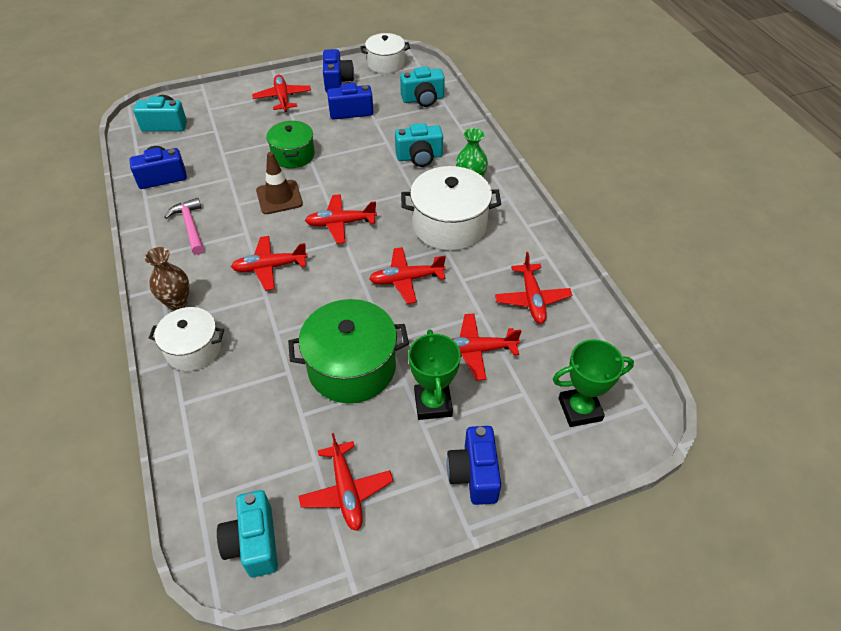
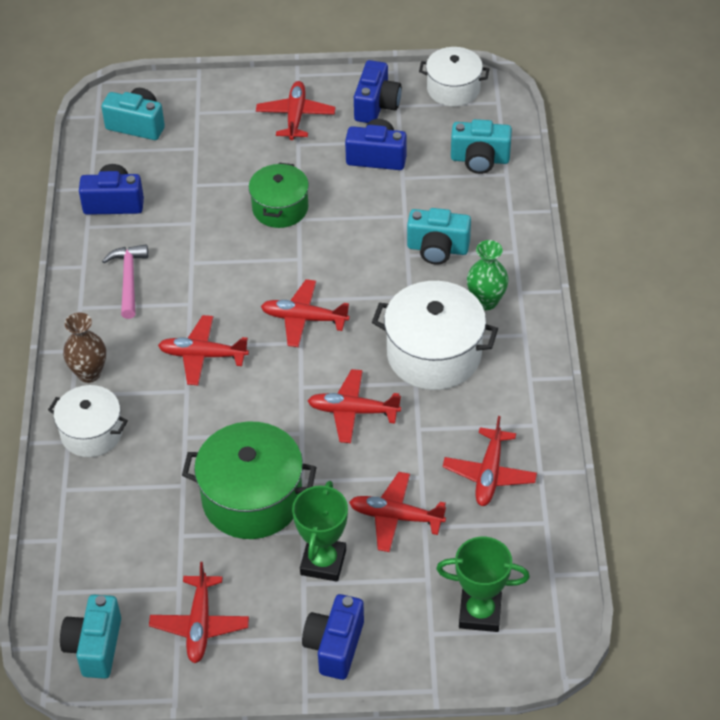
camera: 20 degrees right, 0 degrees up
(279, 197) = (243, 265): brown traffic cone -> none

